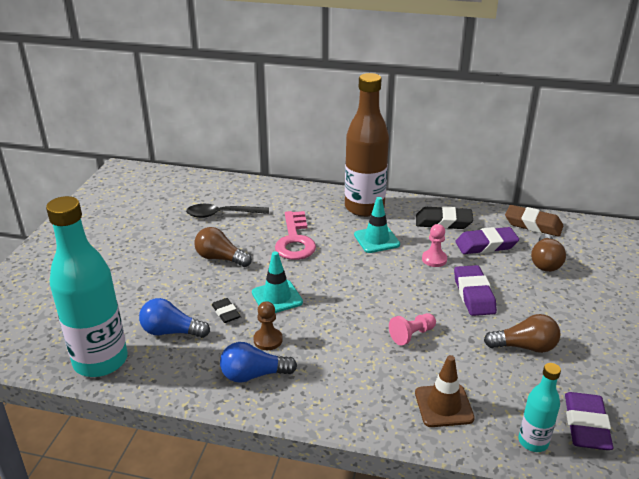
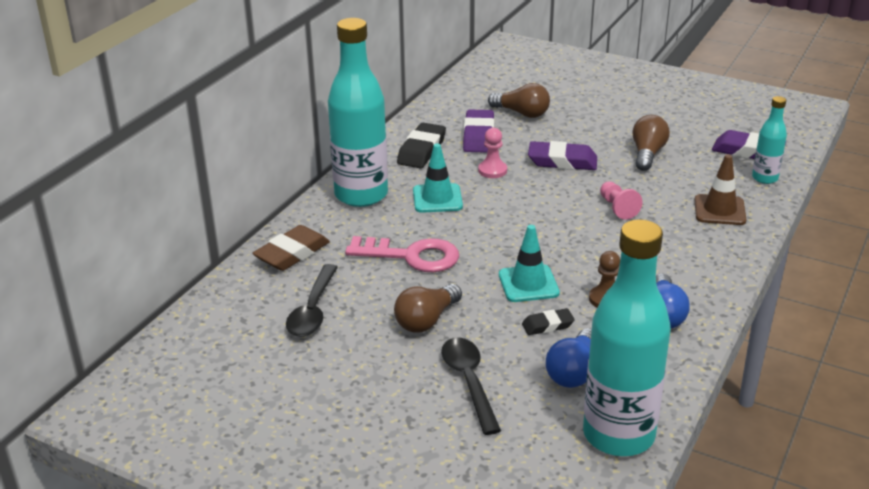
camera: 75 degrees left, 0 degrees up
(155, 285) = (469, 382): none -> black spoon
(364, 208) = (361, 195): brown bottle -> turquoise bottle
(533, 225) = (453, 103): brown eraser -> brown eraser (292, 253)

